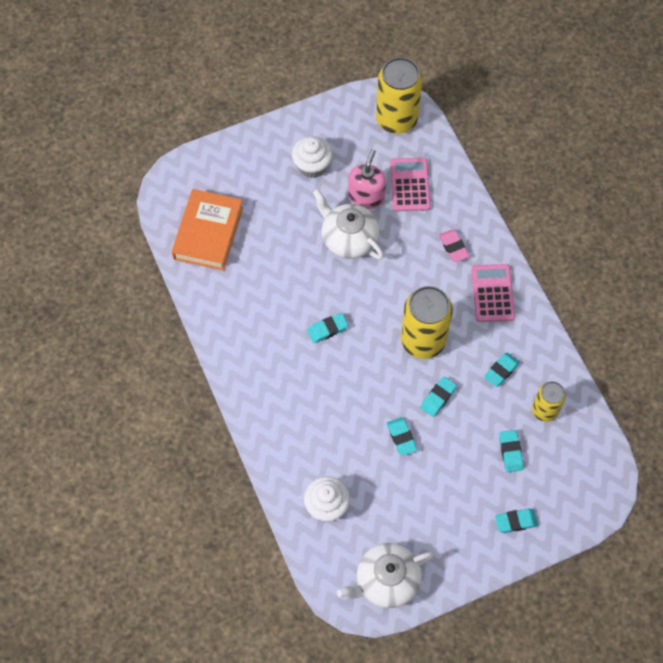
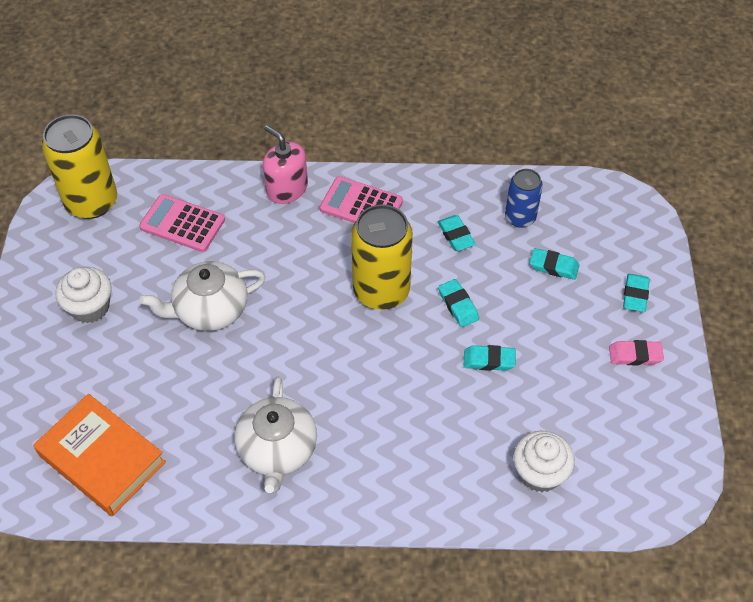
camera: 65 degrees left, 10 degrees down
(327, 329) = (314, 379): turquoise eraser -> none
(366, 196) = (168, 270): pink soap dispenser -> pink soap dispenser (287, 189)
(386, 580) = (658, 448): white teapot -> white teapot (277, 450)
(453, 247) = (285, 216): pink eraser -> pink eraser (635, 355)
(544, 410) = (520, 217): yellow can -> blue can

